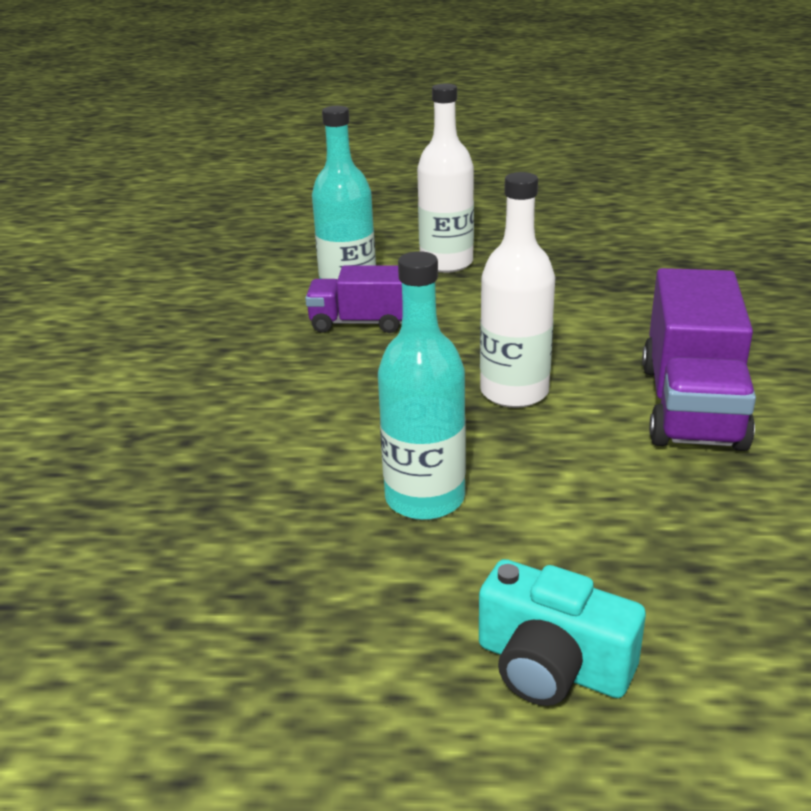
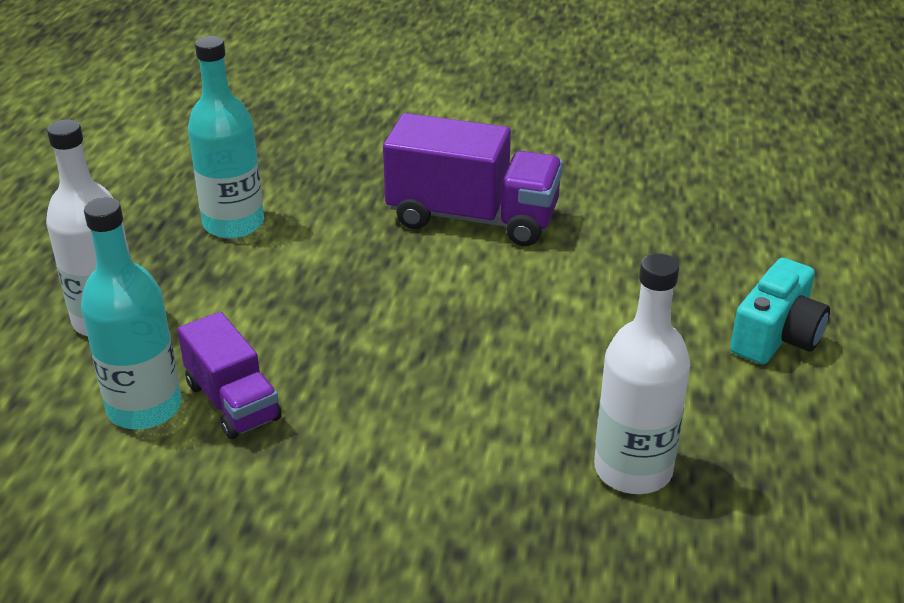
camera: 85 degrees left, 5 degrees up
(360, 323) = (232, 401): purple truck -> purple truck turned 45 degrees counterclockwise
(425, 498) = (584, 378): turquoise bottle -> turquoise bottle (233, 224)
(514, 392) = (424, 307): white bottle -> white bottle (633, 469)

